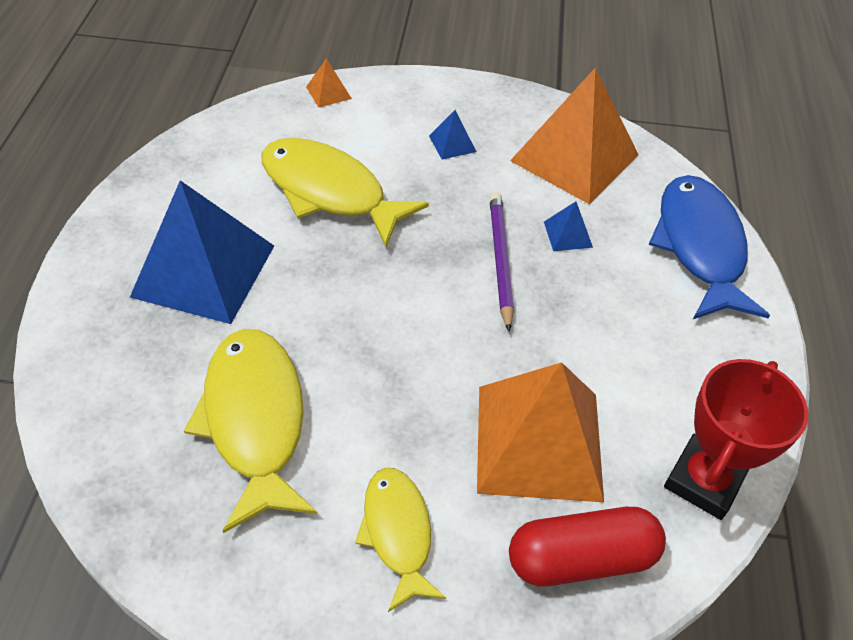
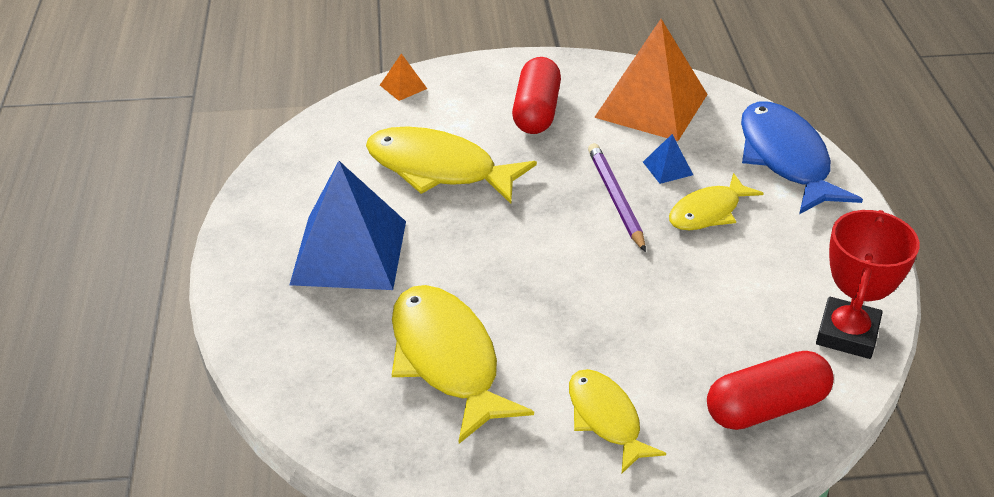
camera: 10 degrees left, 10 degrees down
(452, 143) = (536, 111): blue pyramid -> red capsule
(539, 442) = (700, 331): orange pyramid -> none
(594, 295) = (708, 212): none -> yellow fish

